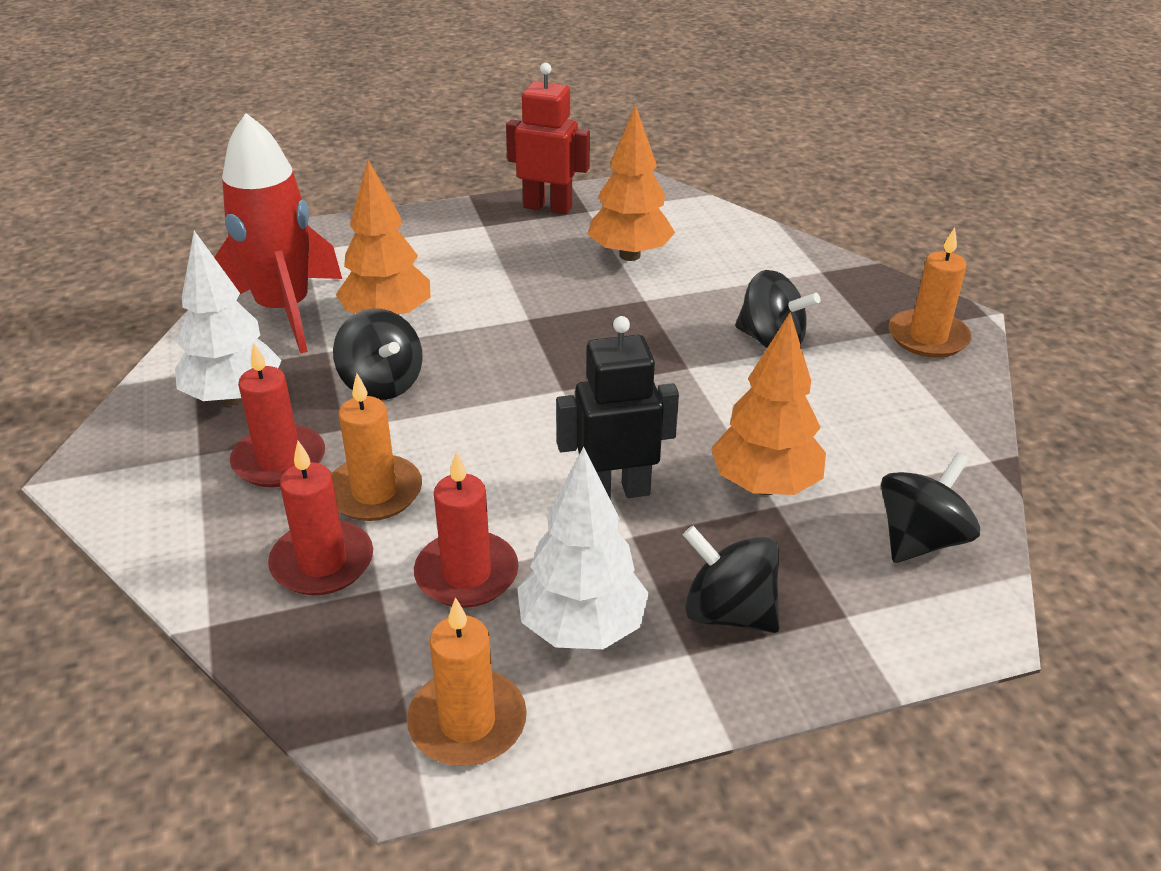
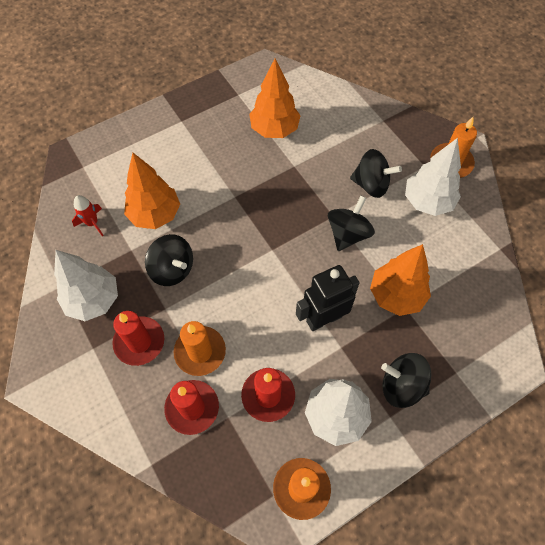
camera: 15 degrees left, 25 degrees up
(284, 311) = (92, 223): red rocket -> red rocket, size x0.40
(548, 207) = (213, 96): red robot -> none
(868, 377) = (427, 202): none -> white tree
(920, 540) = (478, 313): black spinning top -> black spinning top (348, 234)

